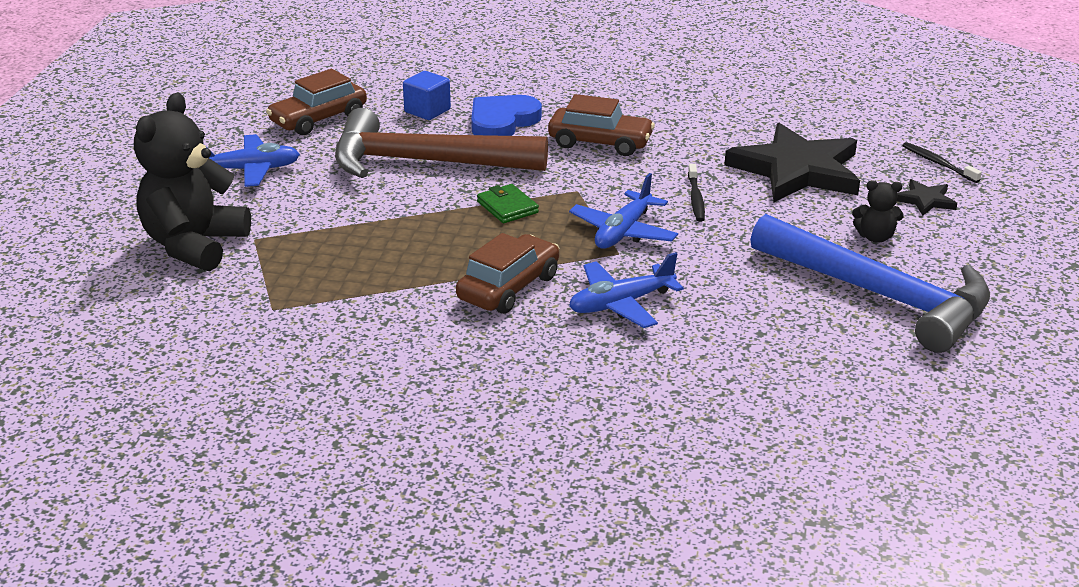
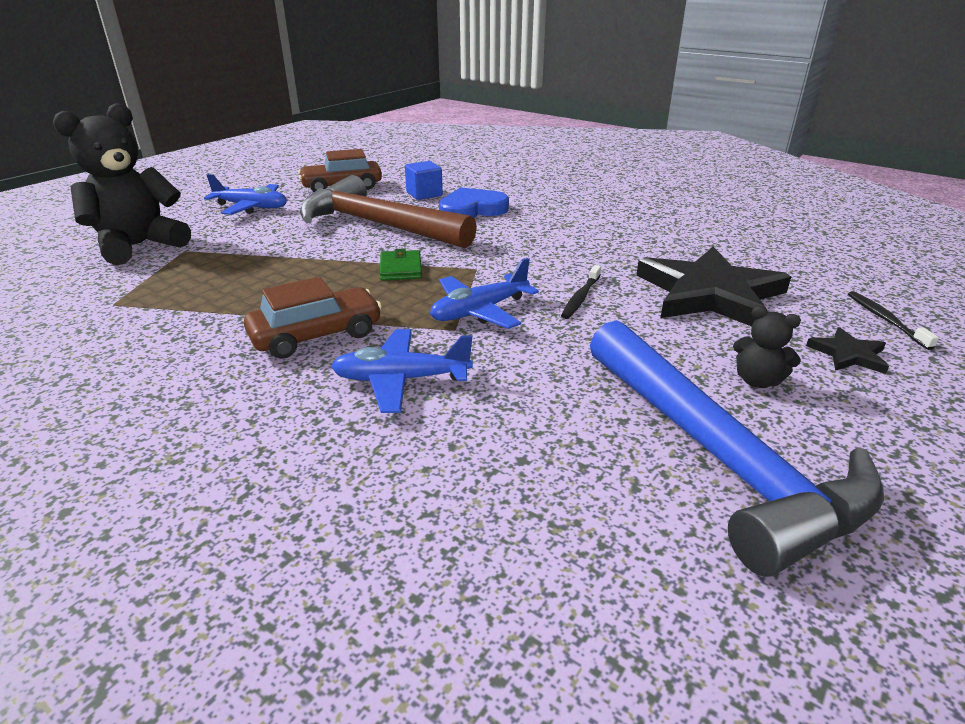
camera: 25 degrees right, 0 degrees up
(600, 143) = (536, 237): brown car -> none

